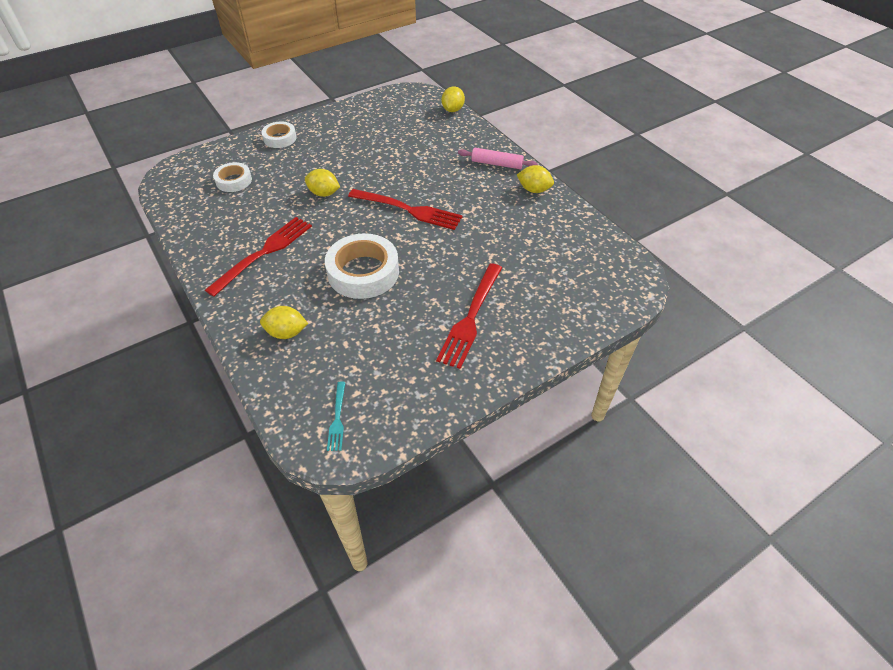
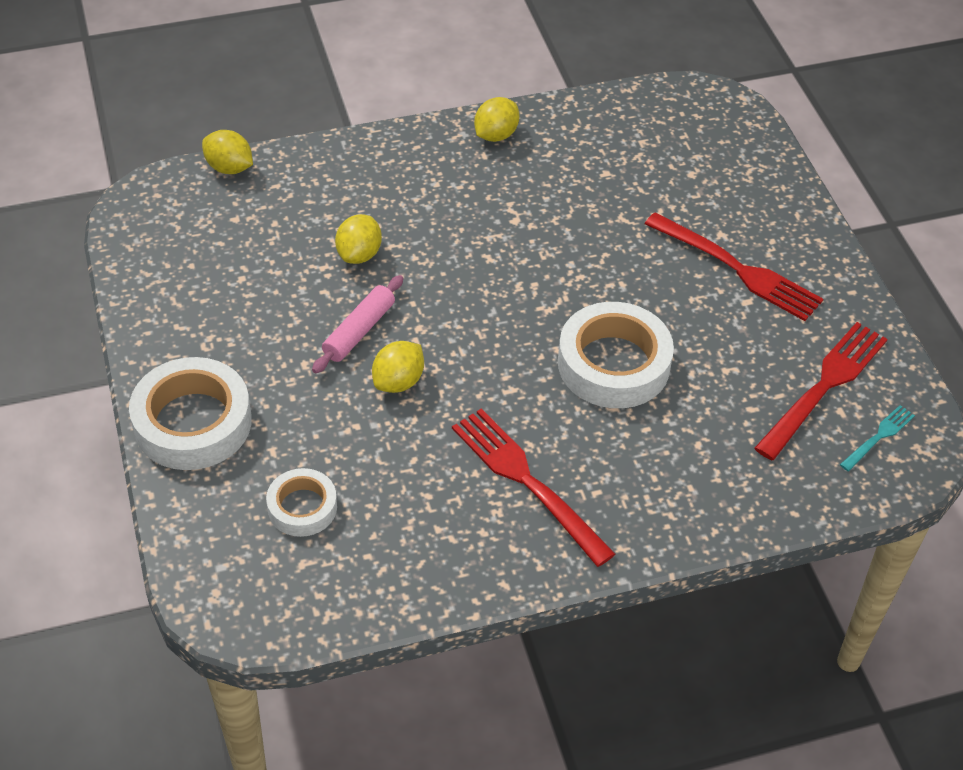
camera: 75 degrees left, 0 degrees up
(280, 138) = (193, 422): white tape -> white tape, size x1.76
(286, 333) = (715, 472): yellow lemon -> yellow lemon (359, 254)
(337, 418) = (878, 437): turquoise fork -> turquoise fork turned 60 degrees counterclockwise
(408, 210) = (486, 284): red fork -> red fork (824, 386)
(497, 164) = (413, 156): pink rolling pin -> pink rolling pin (359, 331)

